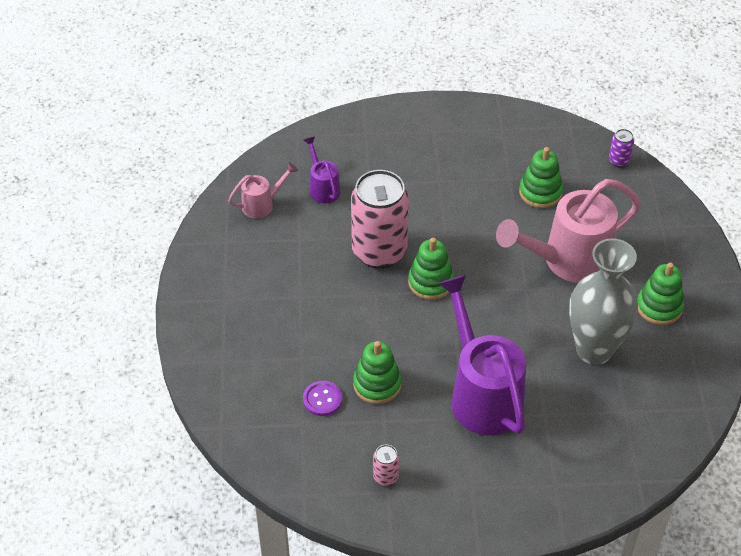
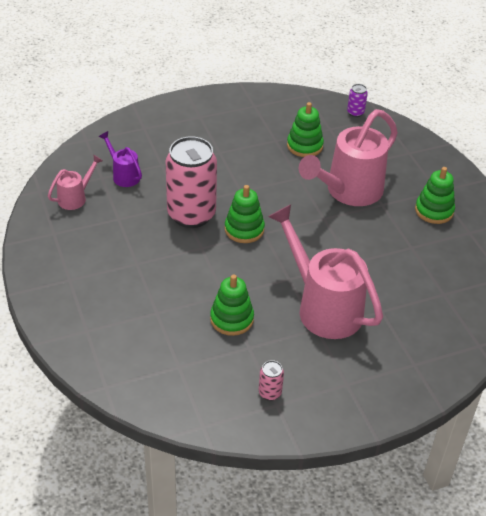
camera: 20 degrees left, 5 degrees down
(322, 399) = (189, 342): purple button -> none
(482, 394) = (323, 307): purple watering can -> pink watering can
(594, 350) = (398, 253): grey vase -> none

